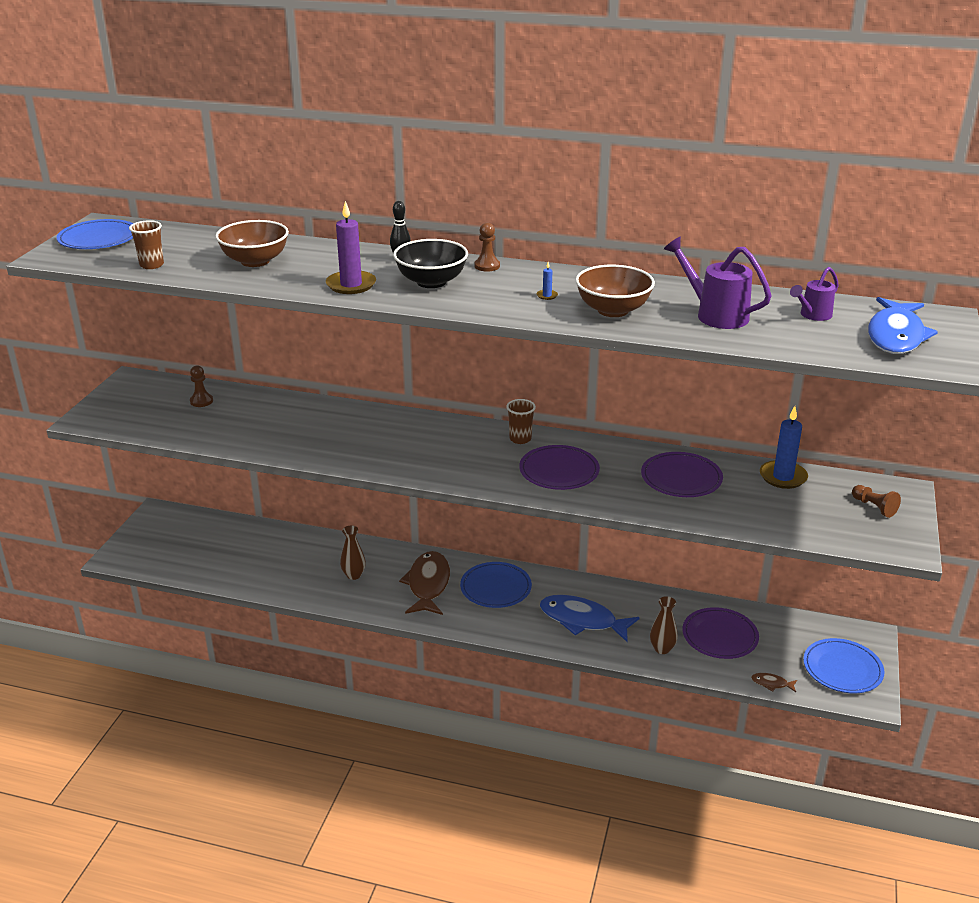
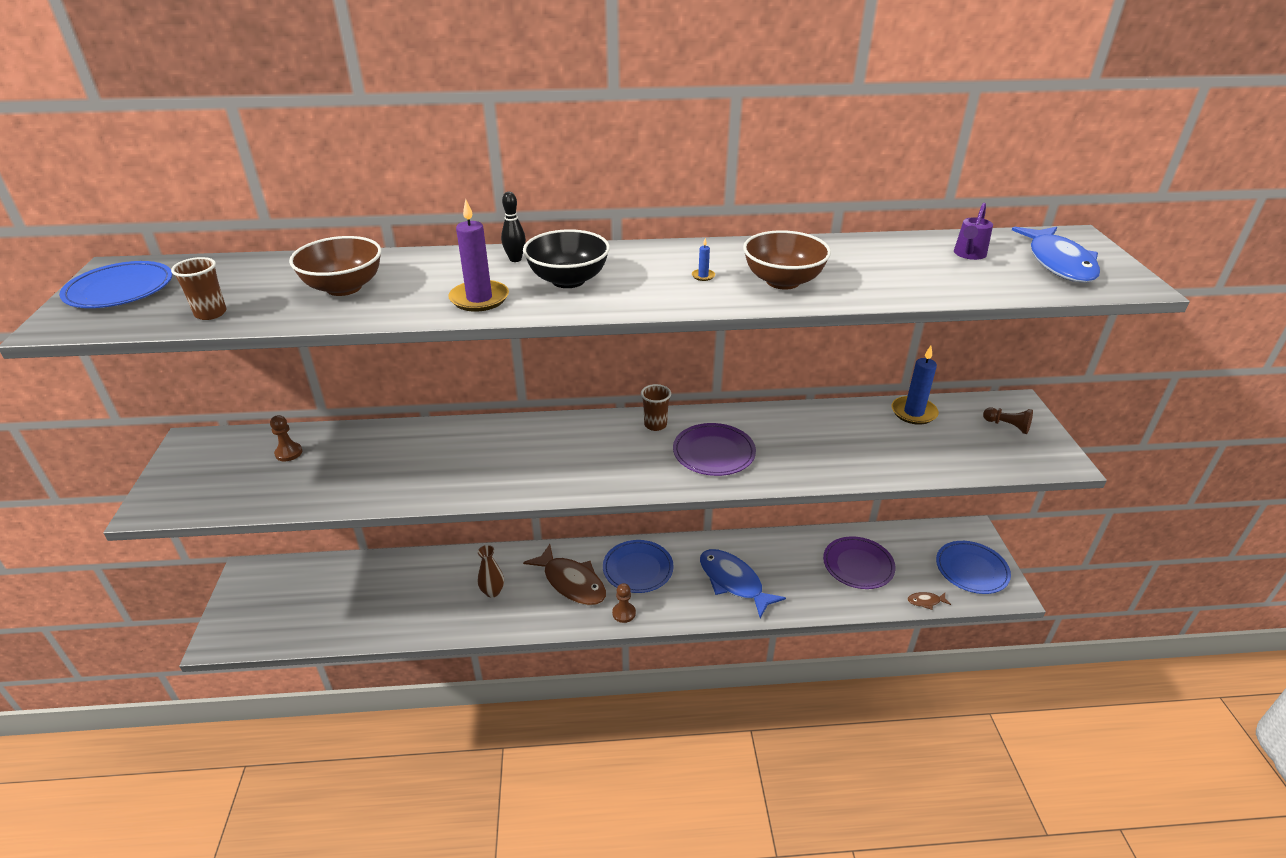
camera: 20 degrees left, 5 degrees up
(428, 584) = (571, 582): brown fish -> brown fish turned 150 degrees clockwise
(487, 266) = (614, 252): brown pawn -> brown pawn (624, 613)
(582, 620) = (733, 582): blue fish -> blue fish turned 45 degrees clockwise
(662, 649) = (817, 592): brown vase -> none
(681, 478) = (829, 434): purple plate -> none
(715, 315) = (883, 269): purple watering can -> none

